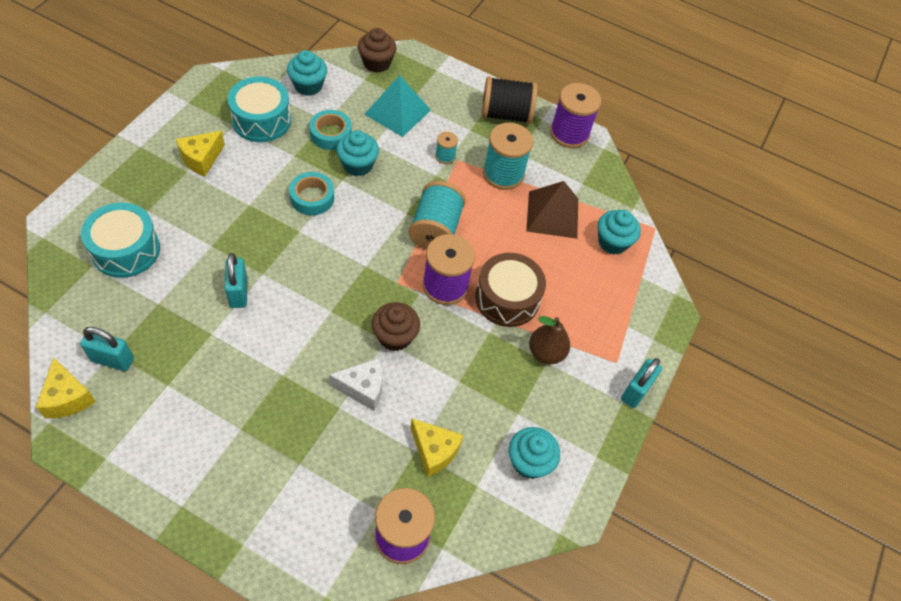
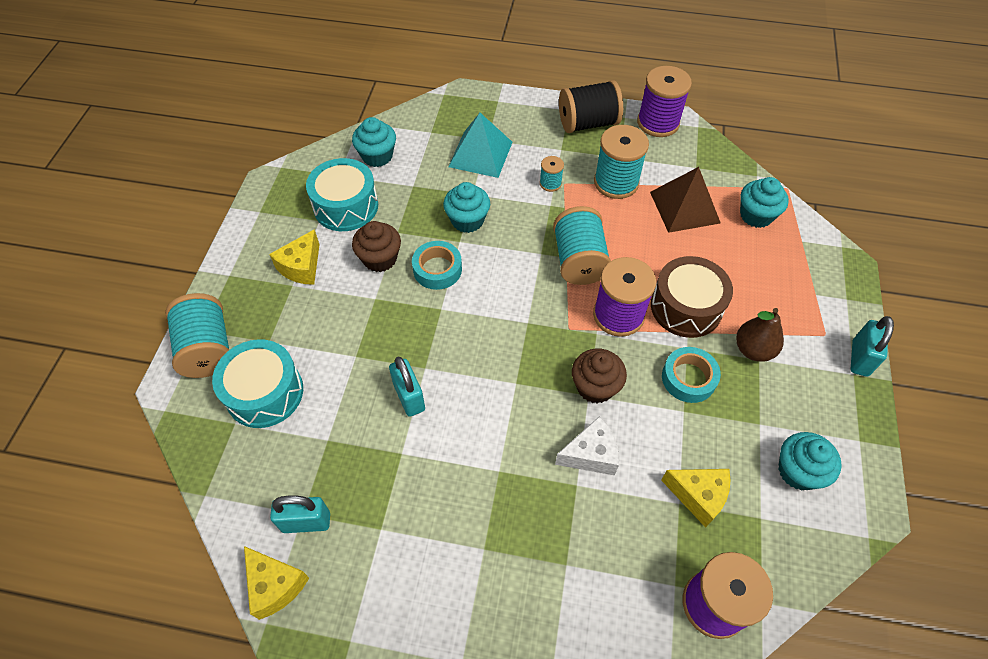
camera: 10 degrees left, 0 degrees up
(97, 200) = (207, 349): none -> turquoise spool
(331, 134) = (424, 198): turquoise tape -> turquoise tape (688, 378)
(376, 63) = (435, 112): brown cupcake -> brown cupcake (380, 259)

